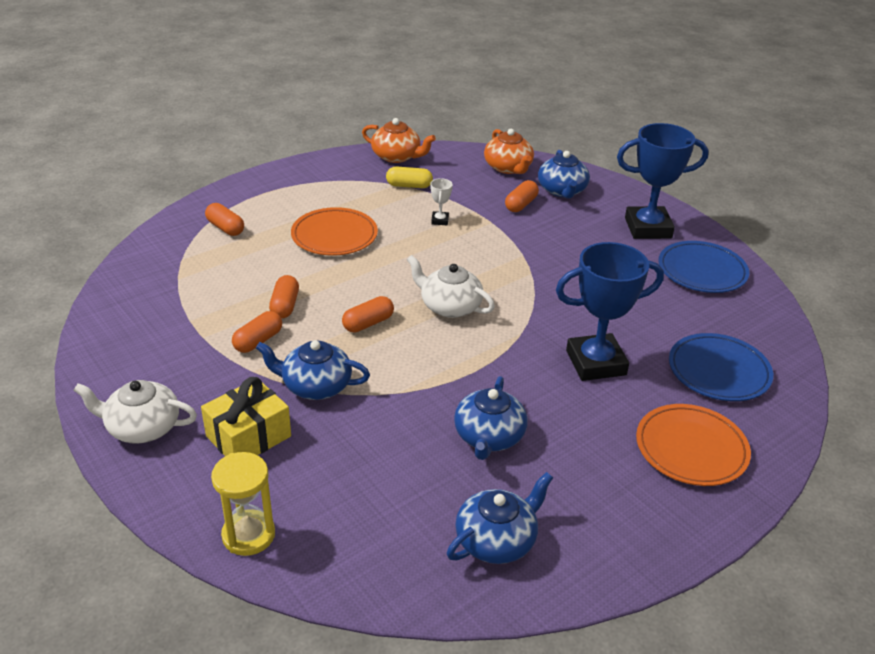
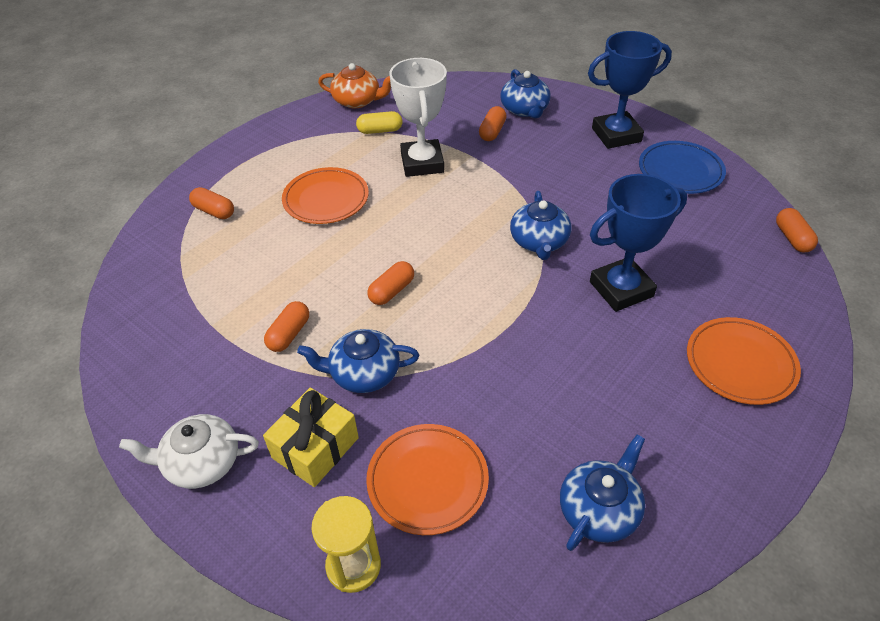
camera: 10 degrees left, 10 degrees up
(285, 306) = (303, 288): orange capsule -> orange capsule (792, 238)
(342, 483) = (427, 481): none -> orange plate
(440, 220) = (422, 163): white trophy -> white trophy, size x2.42
(449, 306) = (463, 255): white teapot -> none
(489, 437) = (551, 393): blue teapot -> blue teapot (539, 242)
(508, 167) = (467, 94): orange teapot -> none
(718, 371) = (734, 274): blue plate -> none

